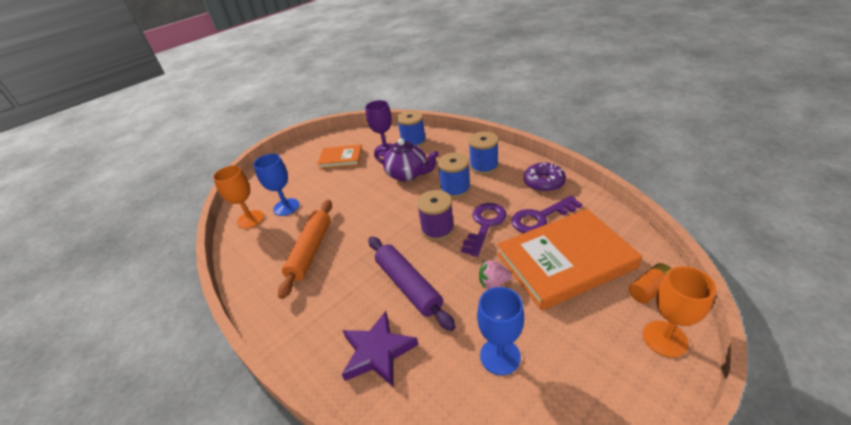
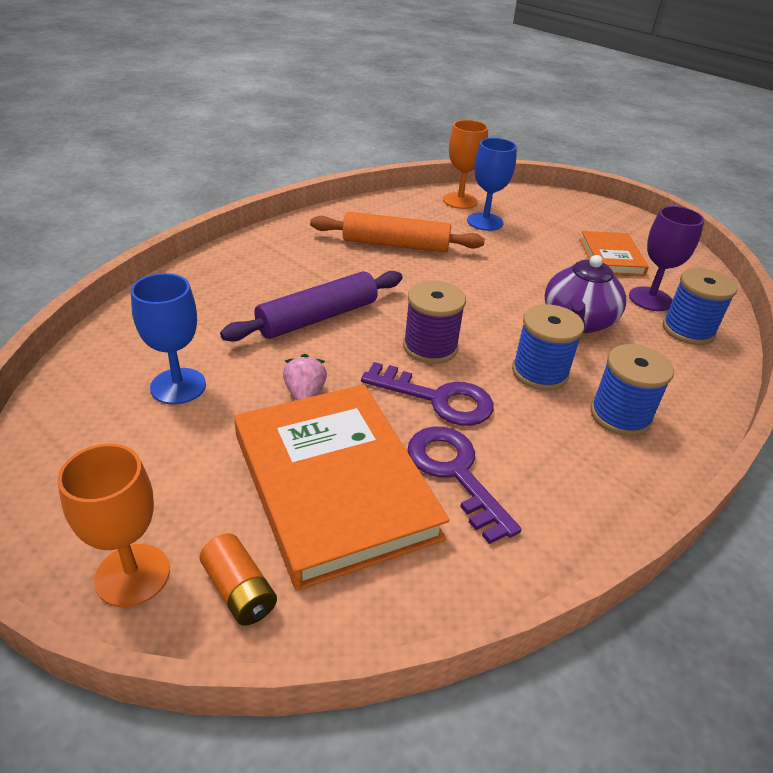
camera: 80 degrees right, 0 degrees up
(377, 352) = (222, 295): purple star -> none
(543, 183) = (573, 499): purple donut -> none

